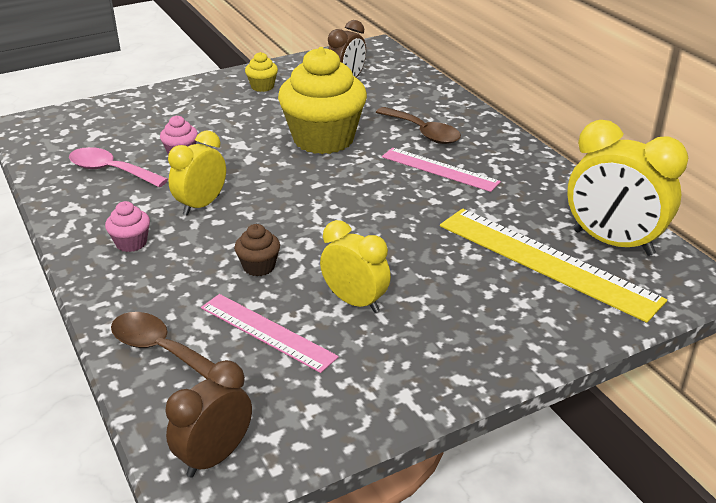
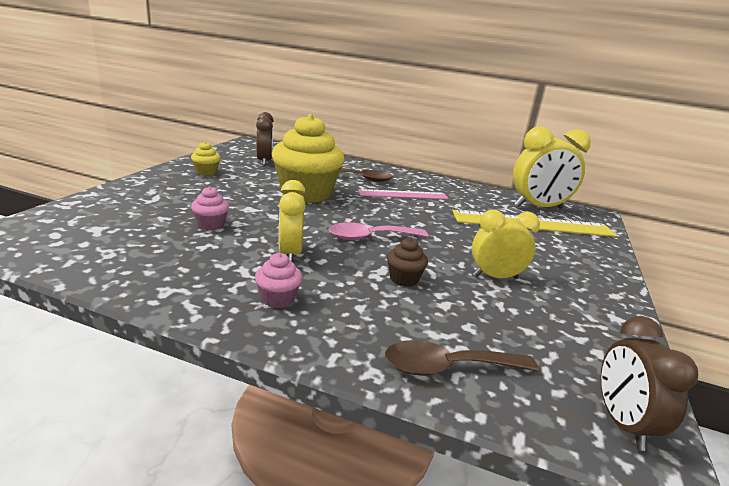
camera: 45 degrees left, 10 degrees down
(111, 171) = (163, 252): pink spoon -> pink spoon (370, 237)
(267, 332) = (486, 318): pink ruler -> none

